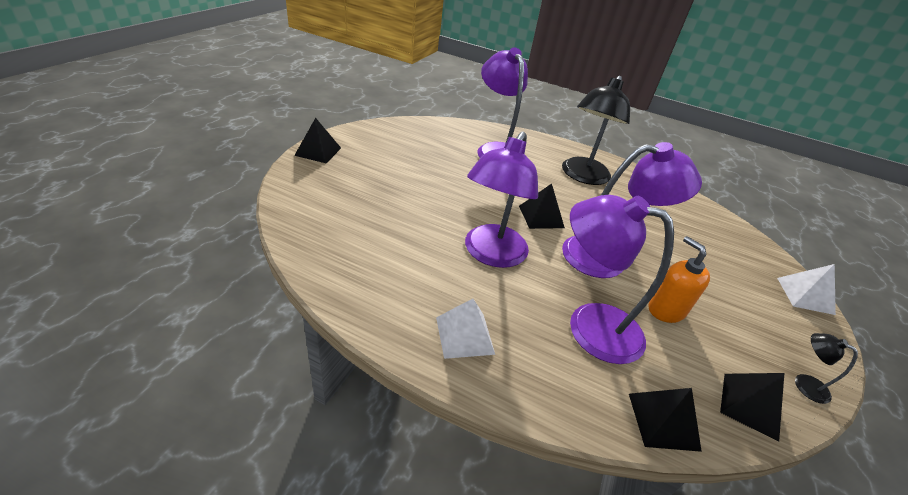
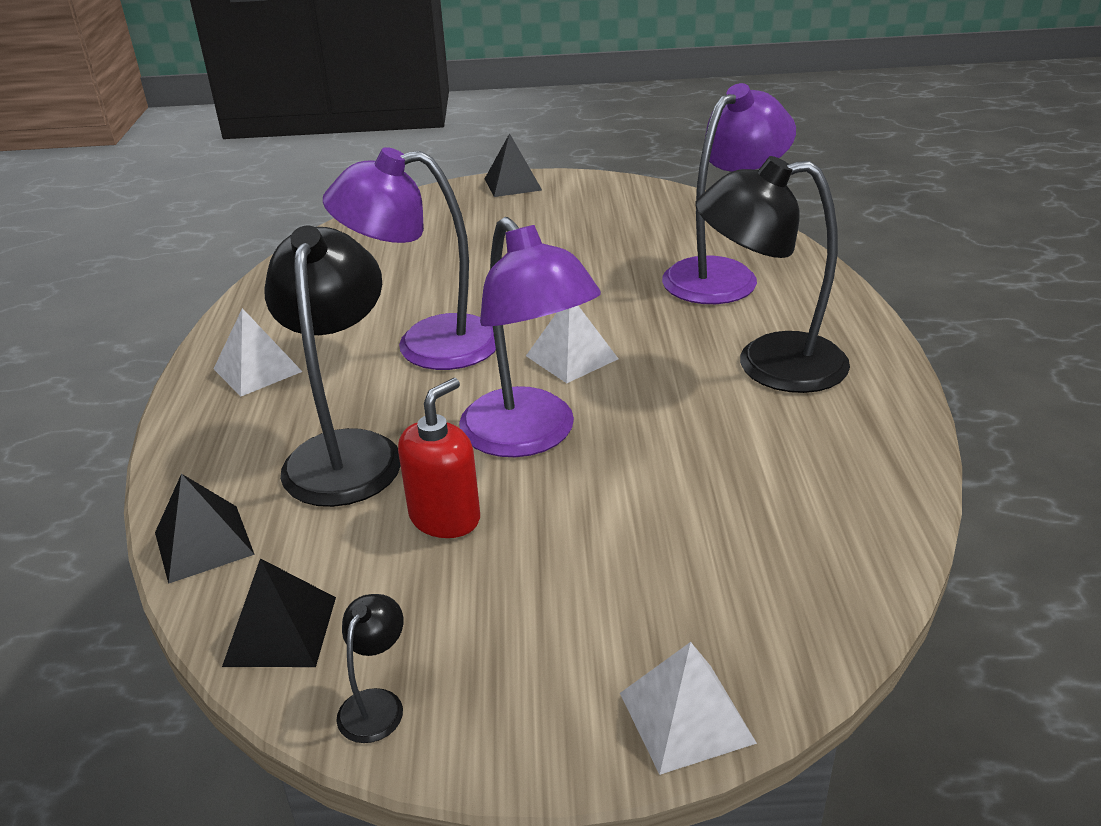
camera: 70 degrees right, 5 degrees down
(541, 216) = (571, 357): black pyramid -> white pyramid
(589, 325) = (346, 451): purple lamp -> black lamp
(666, 310) = (445, 517): orange soap dispenser -> red soap dispenser

